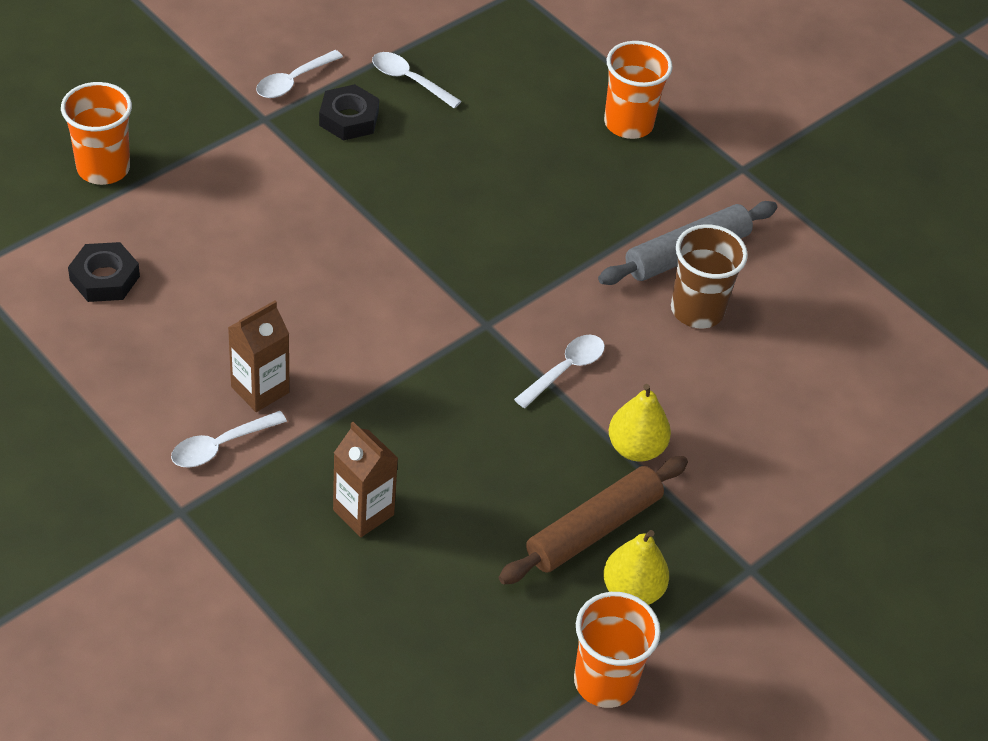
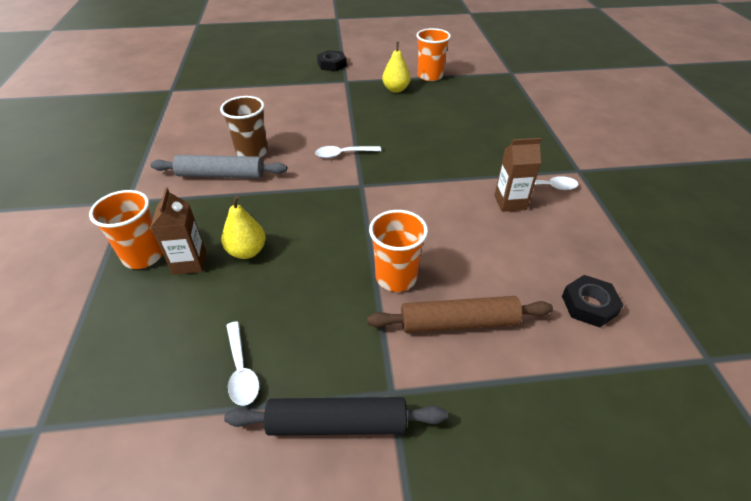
camera: 140 degrees left, 5 degrees down
(103, 168) = (564, 408): orange cup -> orange cup (396, 277)
(293, 81) = (337, 423): white spoon -> black rolling pin
(349, 118) = (322, 356): black nut -> black nut (332, 64)
(363, 512) = (487, 141): brown carton -> brown carton (189, 262)
(593, 529) = (392, 106): brown rolling pin -> brown rolling pin (458, 322)
(635, 448) = (345, 121): yellow pear -> yellow pear (247, 251)

